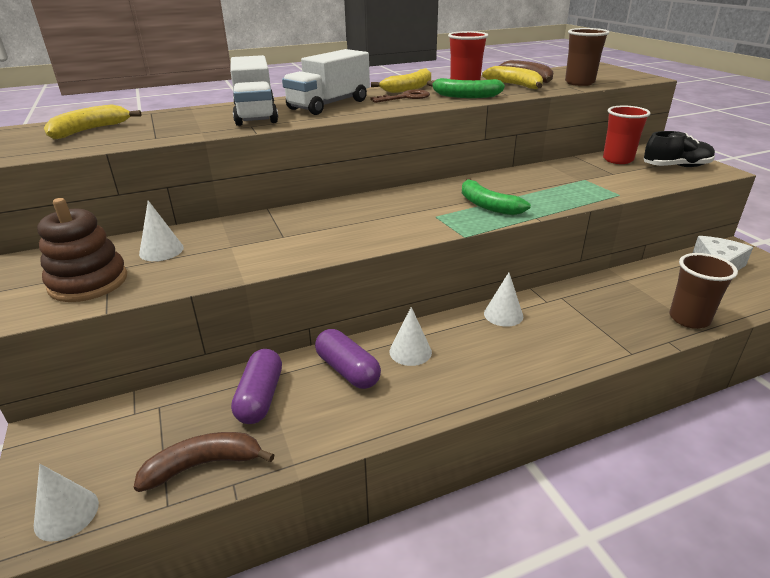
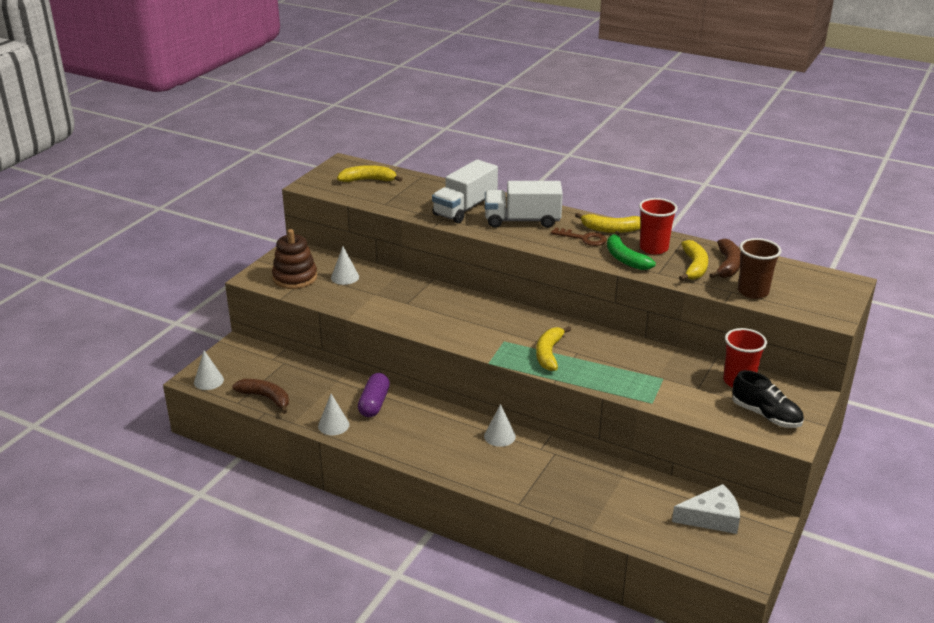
camera: 50 degrees right, 0 degrees up
(260, 397) = (322, 388): purple capsule -> none
(410, 351) = (416, 417): white cone -> white cone (333, 425)
(487, 205) = (549, 354): green banana -> yellow banana
(689, 319) = (598, 519): brown cup -> none

